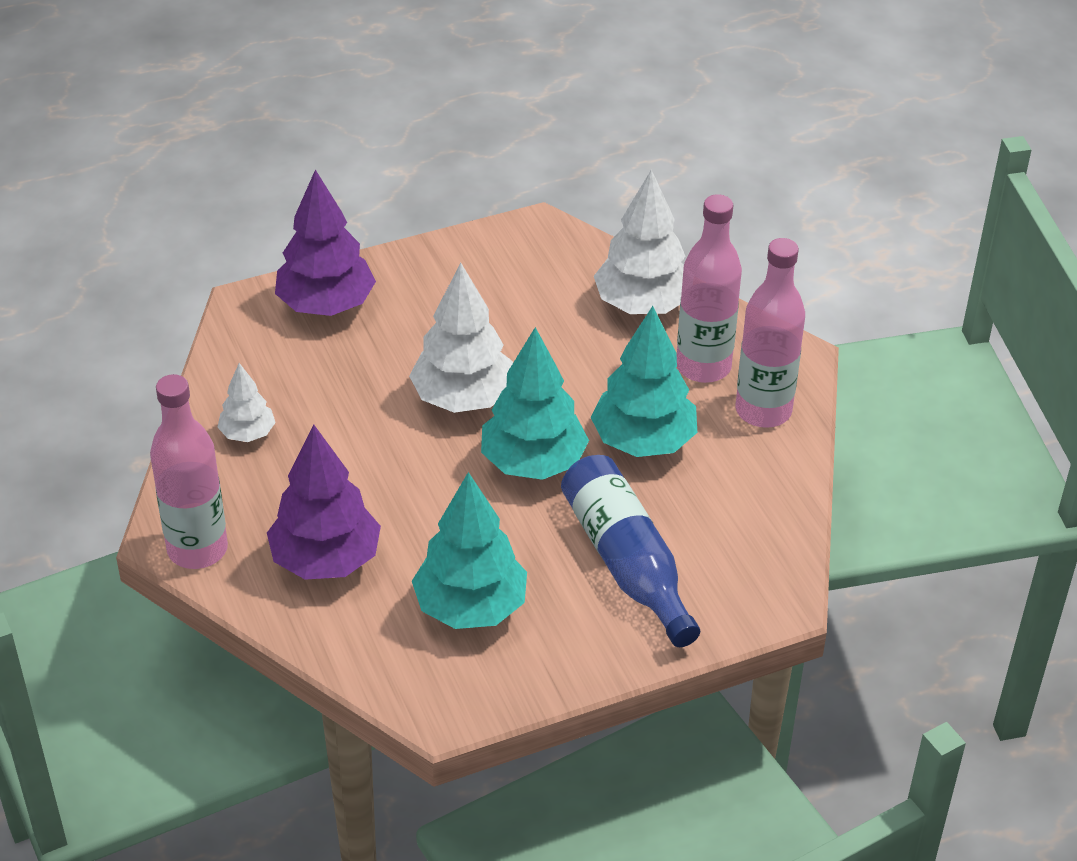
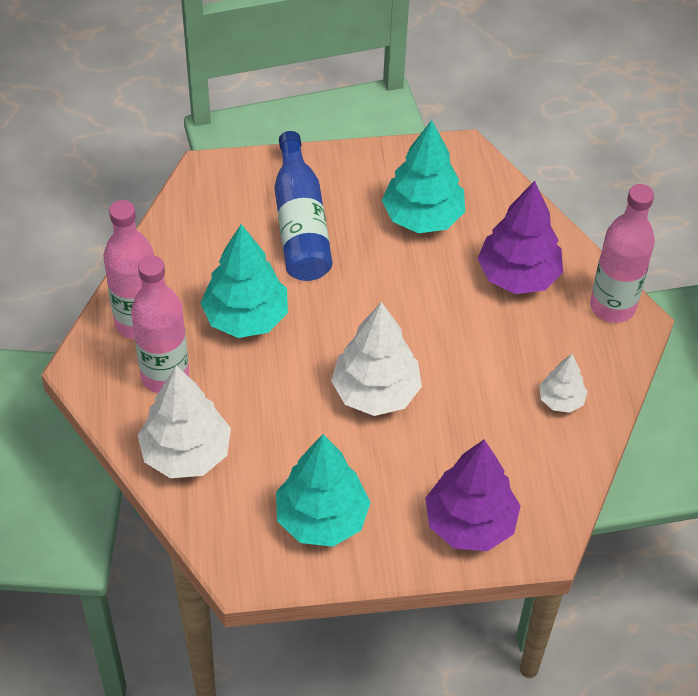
camera: 165 degrees left, 10 degrees up
(533, 463) = (339, 319): turquoise tree -> turquoise tree (321, 518)

